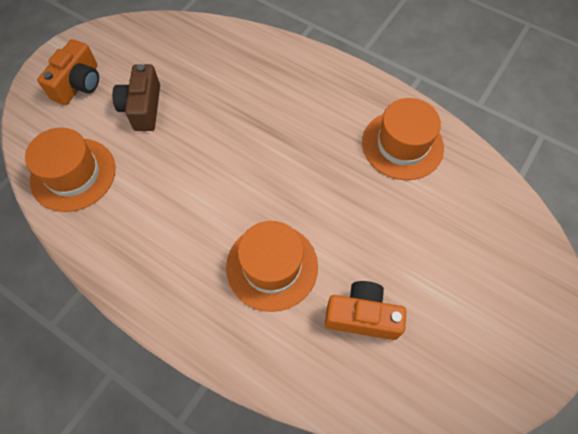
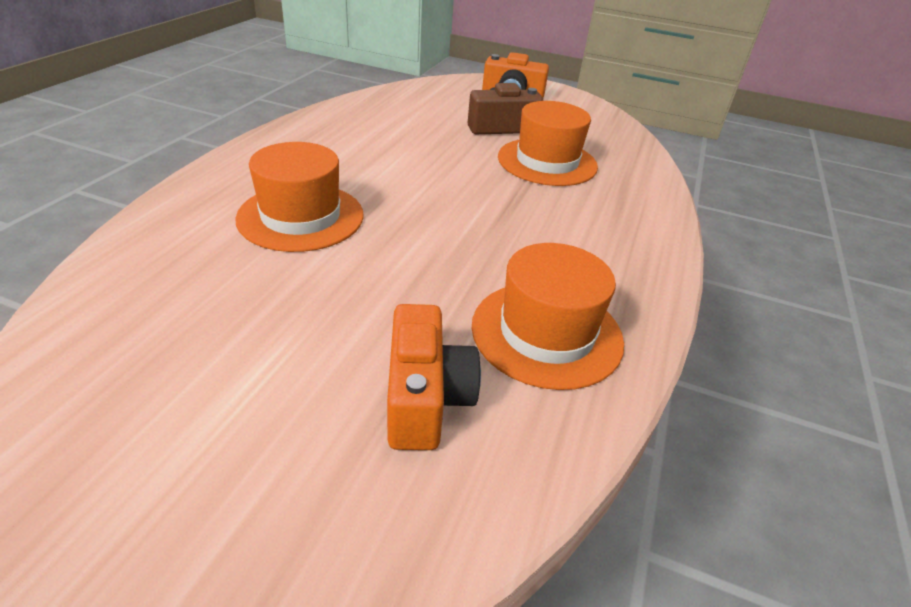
camera: 75 degrees right, 25 degrees down
(73, 174) = (404, 103): orange hat -> orange hat (547, 162)
(362, 316) = (216, 295): orange camera -> orange camera (425, 398)

